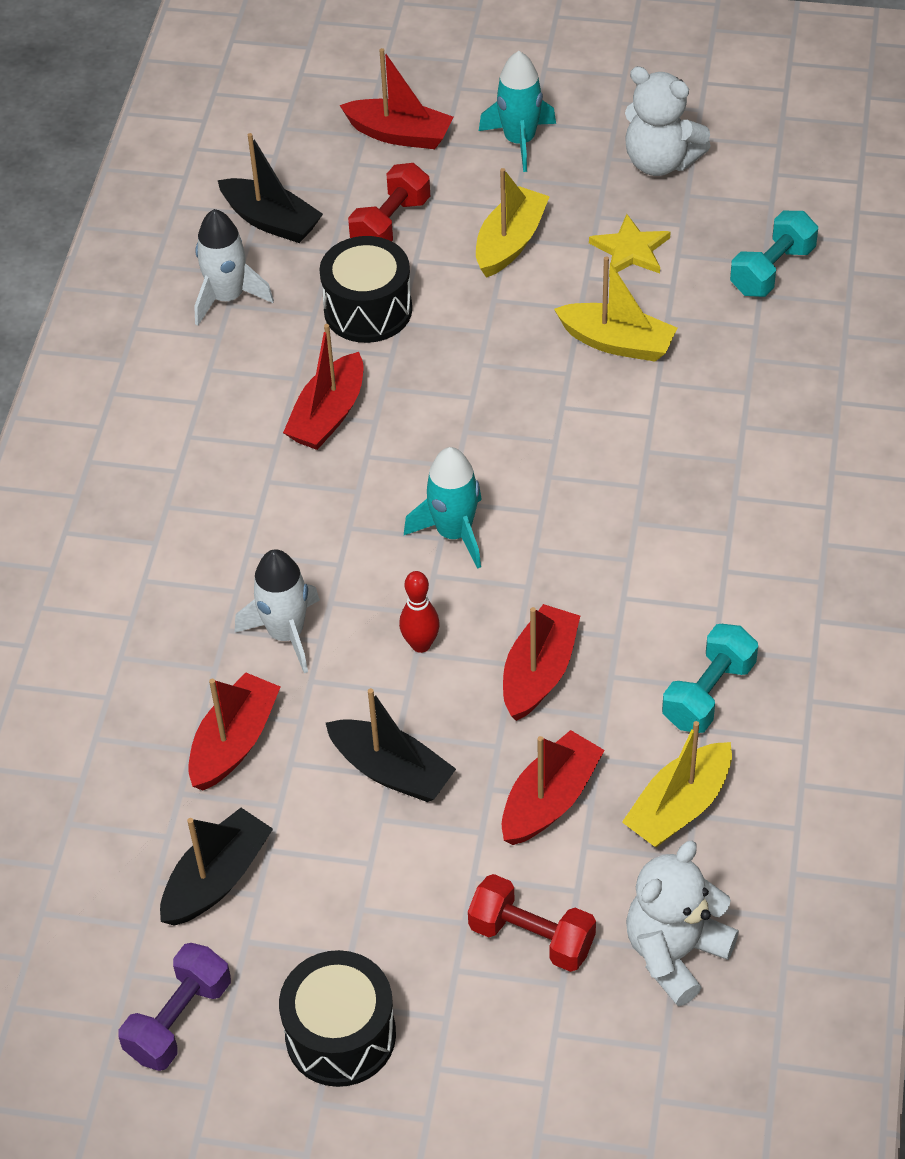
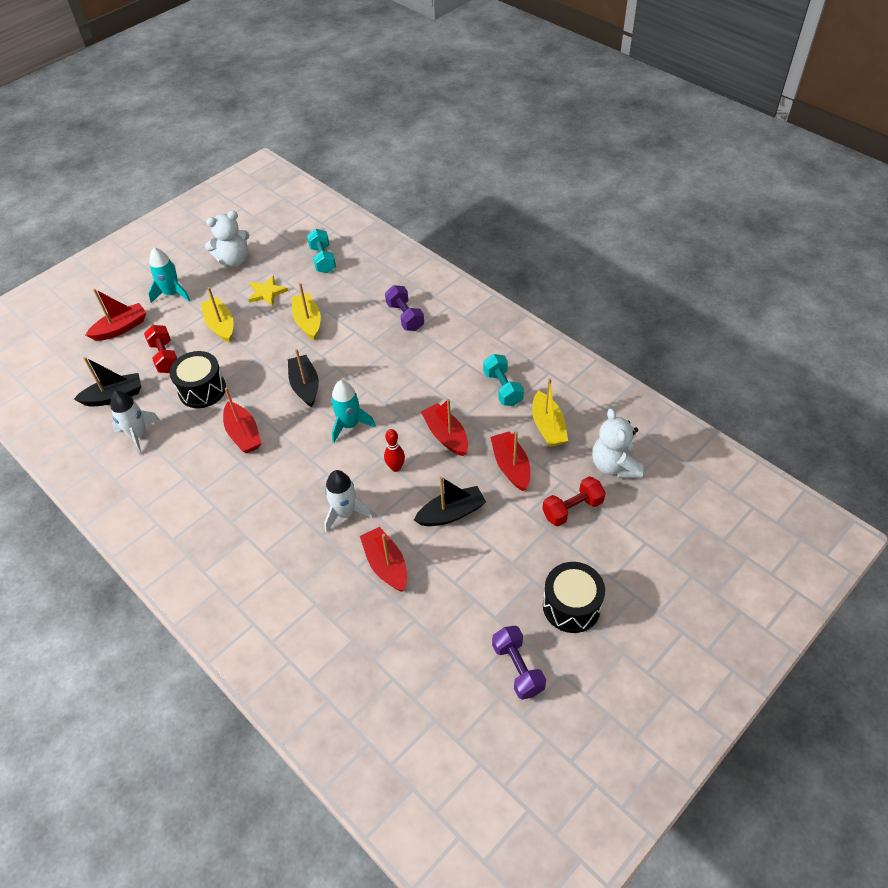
camera: 55 degrees left, 0 degrees up
(217, 879) = (454, 611): black boat -> black boat (305, 386)
(617, 342) = (308, 321): yellow boat -> yellow boat turned 75 degrees counterclockwise
(747, 461) = (405, 317): none -> purple dumbbell

